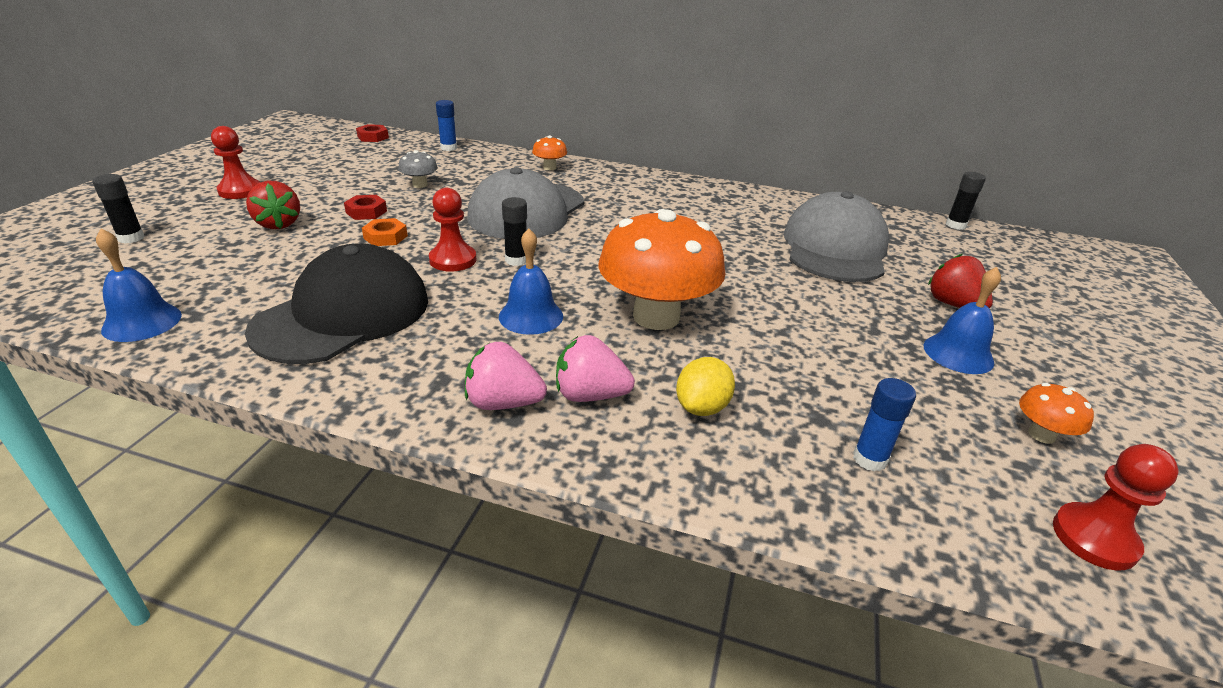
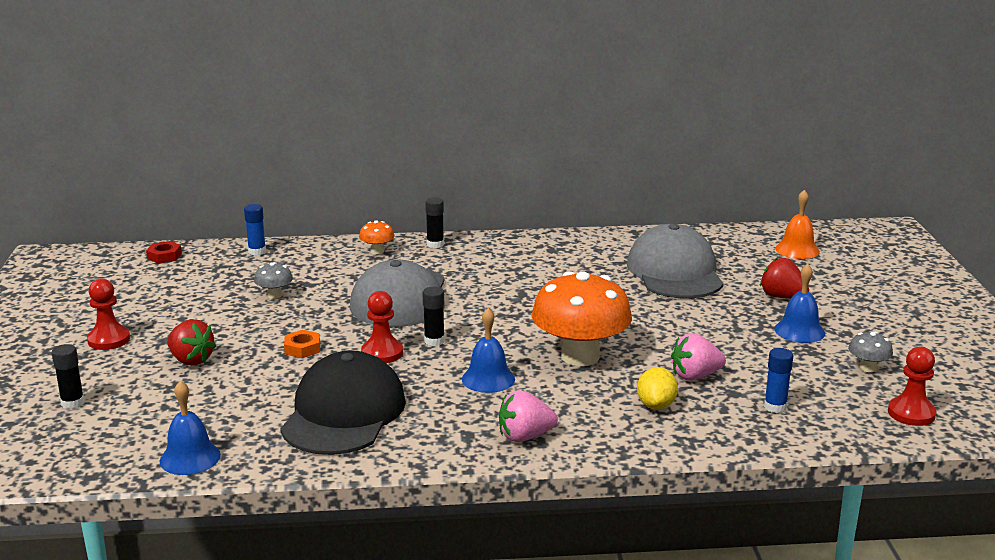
camera: 20 degrees left, 10 degrees down
(366, 212) = (257, 331): red nut -> none
(590, 395) = (578, 417): pink strawberry -> pink strawberry (695, 376)
(955, 225) = (756, 231): black glue stick -> black glue stick (435, 244)
(998, 255) = (797, 250): none -> orange bell
(1041, 435) = (868, 368): orange mushroom -> grey mushroom

